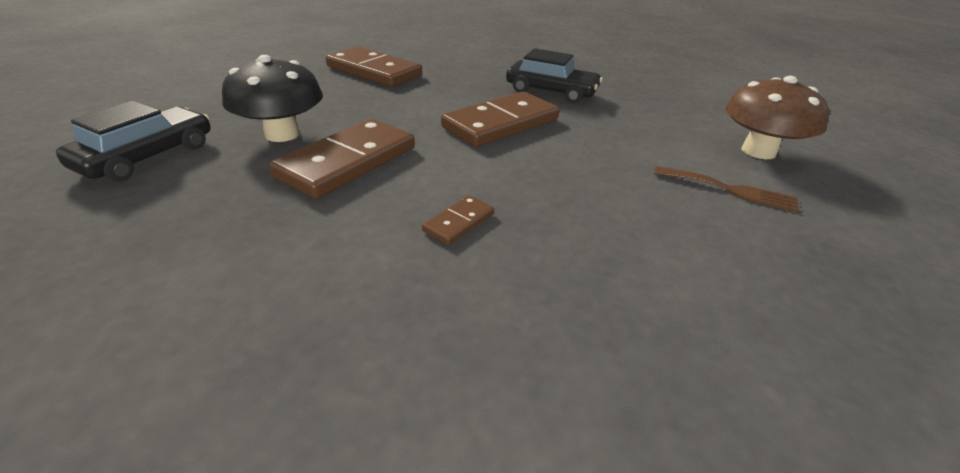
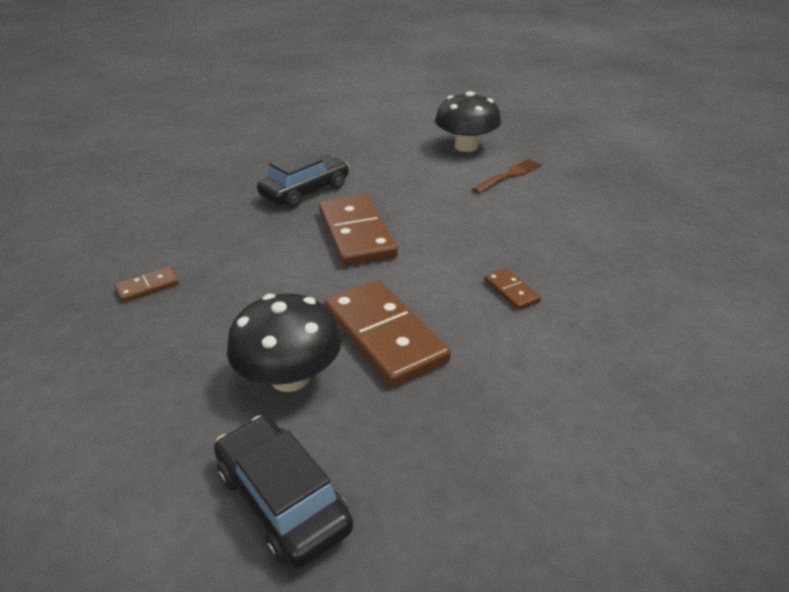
camera: 65 degrees left, 0 degrees up
(374, 71) = (147, 287): brown domino -> brown domino, size x0.46
(758, 151) = (466, 146): brown mushroom -> black mushroom

